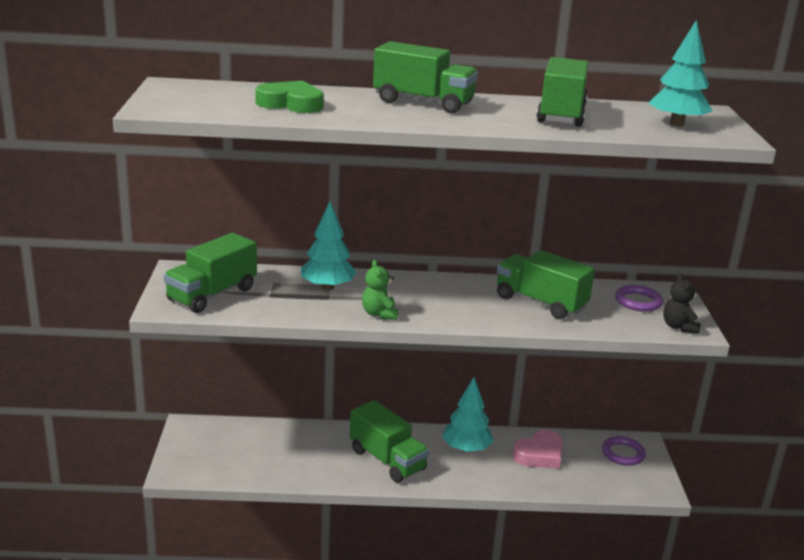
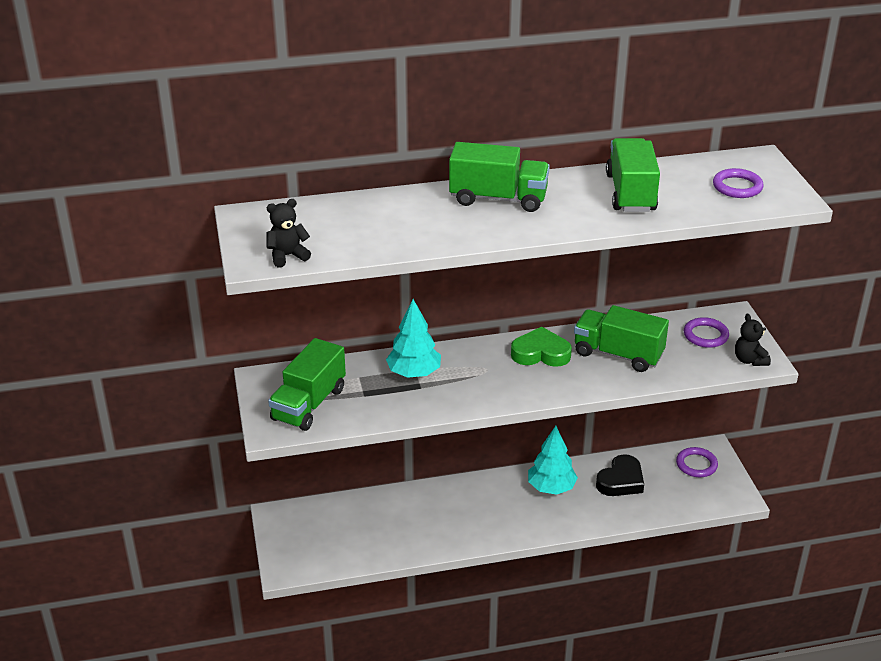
camera: 10 degrees left, 10 degrees up
(187, 109) = (287, 256): none -> black teddy bear
(291, 104) = (378, 226): green heart -> green heart (540, 353)
(379, 314) = (476, 398): green teddy bear -> none
(387, 460) = (481, 515): green truck -> none
(539, 454) = (621, 481): pink heart -> black heart
(676, 124) = (737, 187): turquoise tree -> purple ring

